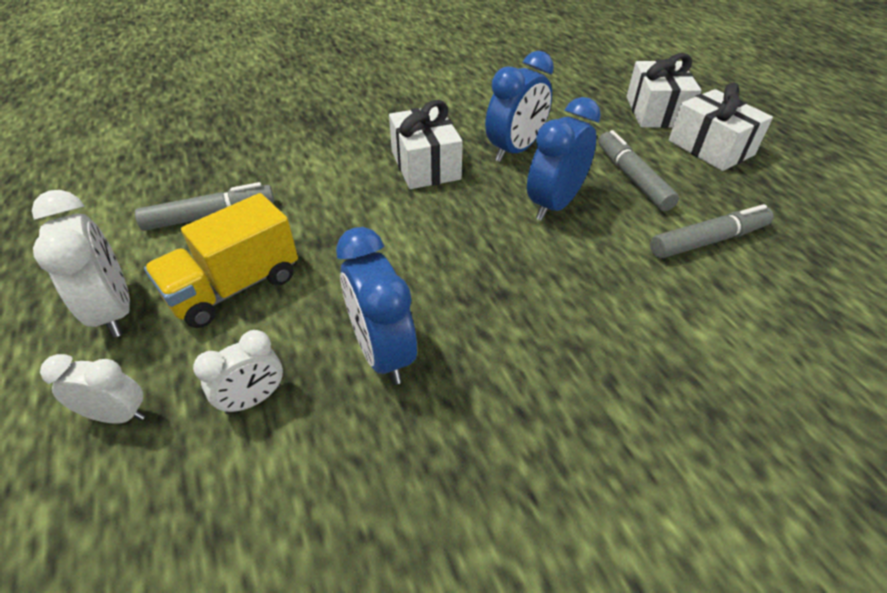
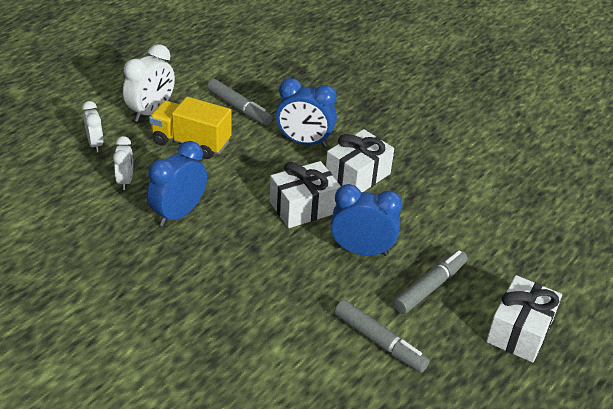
camera: 60 degrees right, 5 degrees down
(253, 399) = (125, 181): white clock -> white clock turned 120 degrees counterclockwise
(515, 150) = (414, 214): blue clock -> blue clock (304, 142)
(655, 112) = (551, 286): white gift -> white gift (303, 207)

